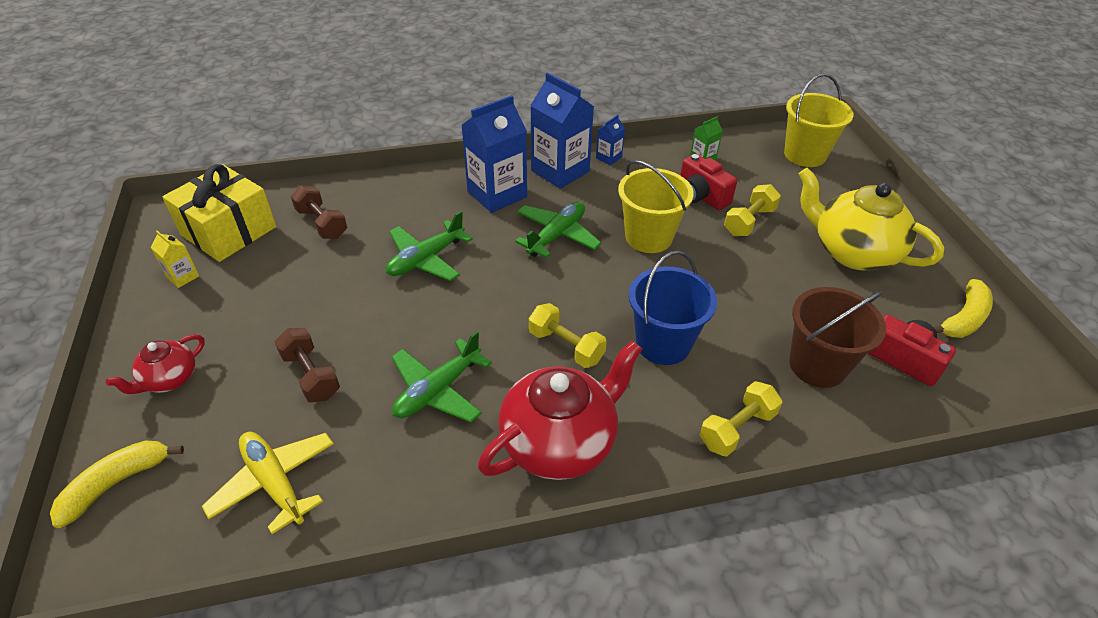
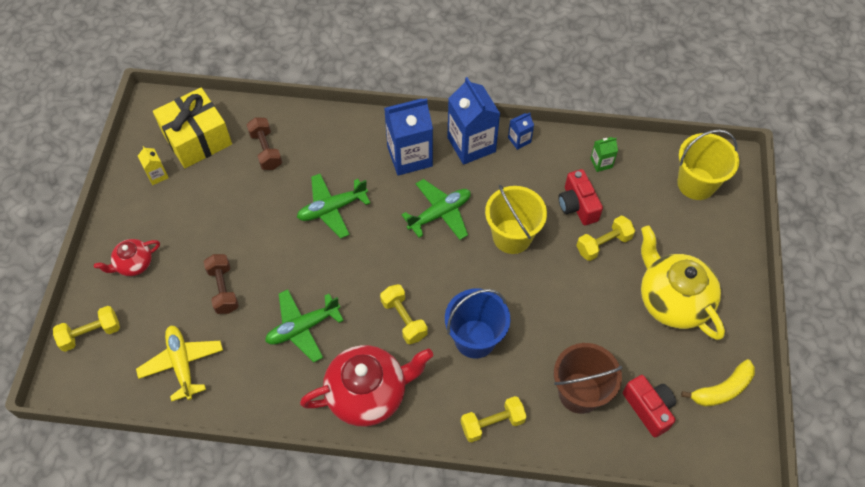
camera: 20 degrees right, 15 degrees up
(116, 483) = (91, 334): yellow banana -> yellow dumbbell

